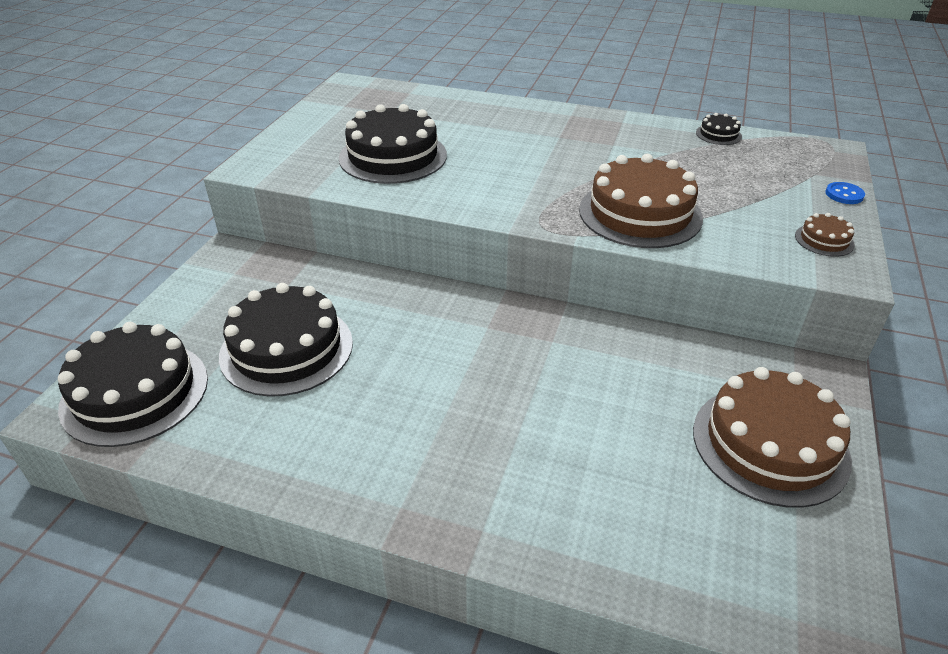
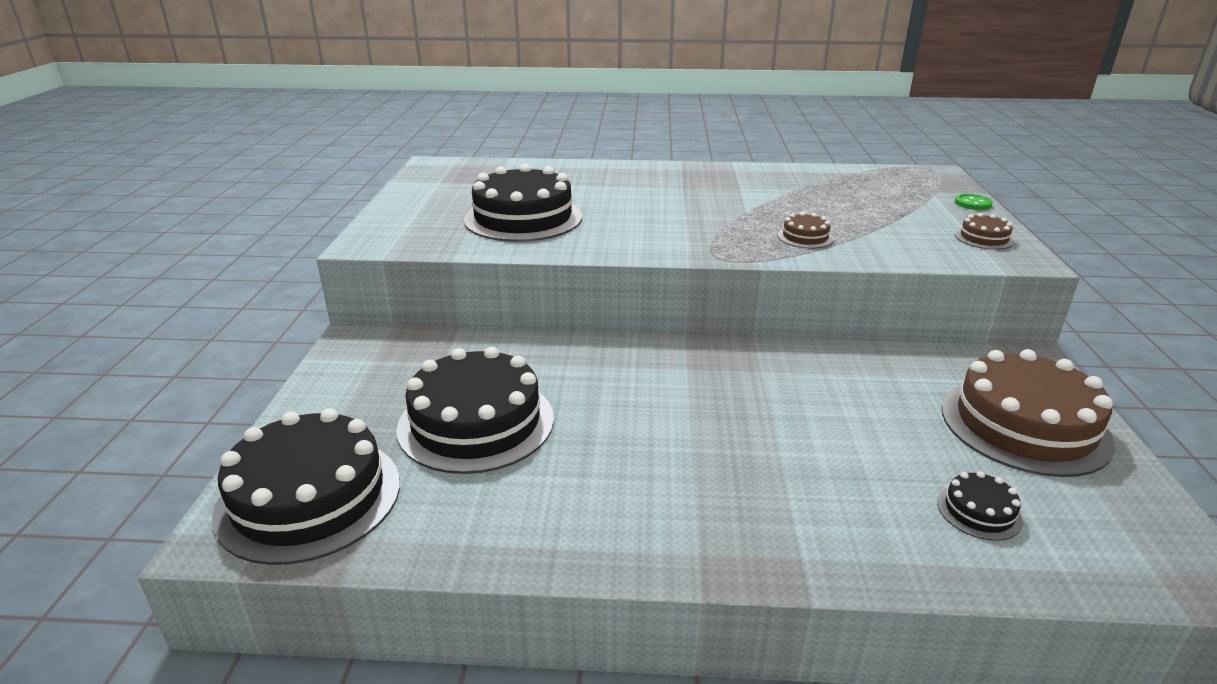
camera: 15 degrees left, 10 degrees down
(640, 213) = (805, 237): brown cake -> brown cake, size x0.44
(718, 134) = (829, 171): black cake -> black cake (979, 511)
(844, 194) = (973, 204): blue button -> green button

